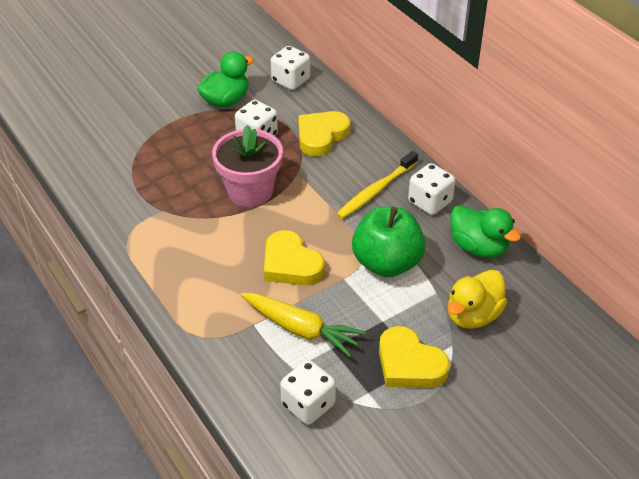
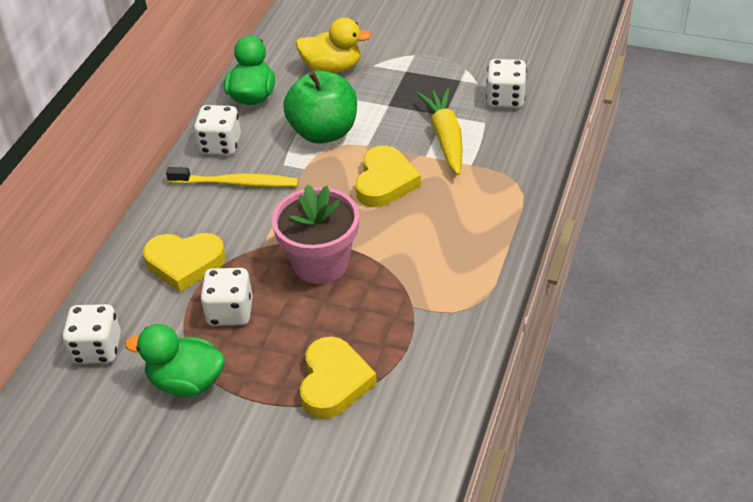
camera: 125 degrees left, 0 degrees up
(409, 364) = (413, 74): yellow heart -> yellow heart (334, 382)

